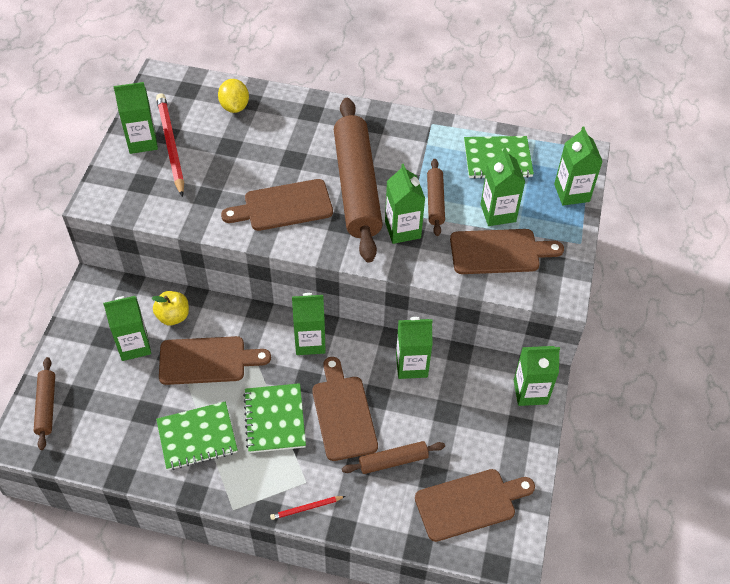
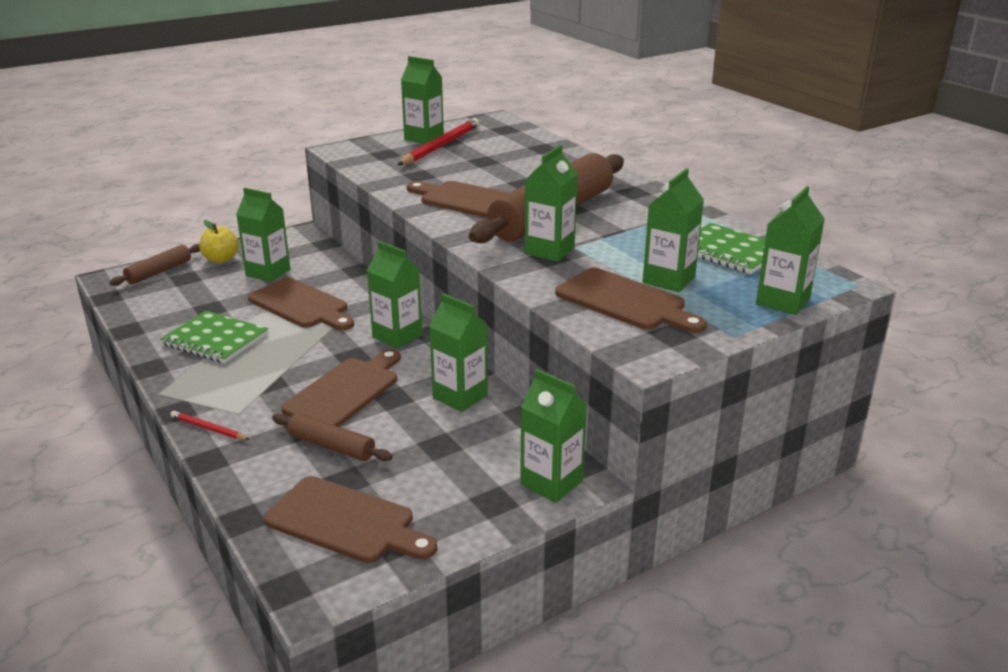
camera: 45 degrees right, 25 degrees down
(173, 316) = (322, 272): yellow apple -> yellow apple (221, 259)
(234, 106) = (526, 146): yellow lemon -> none
(274, 419) = (287, 363): green notebook -> none
(435, 201) = (613, 249): brown rolling pin -> none

